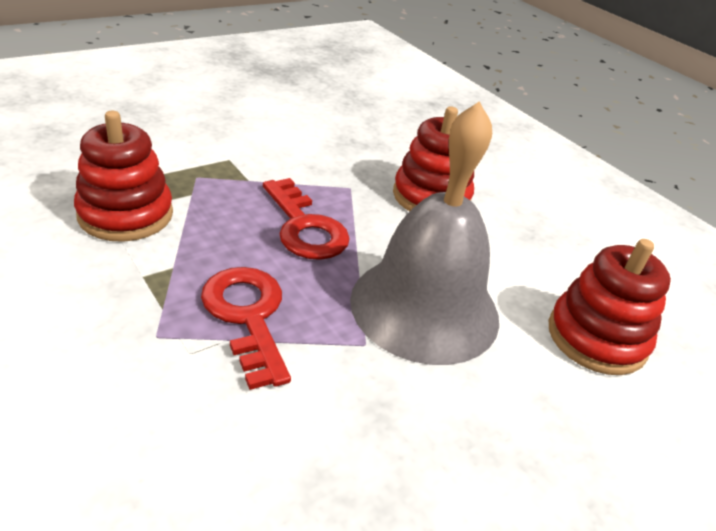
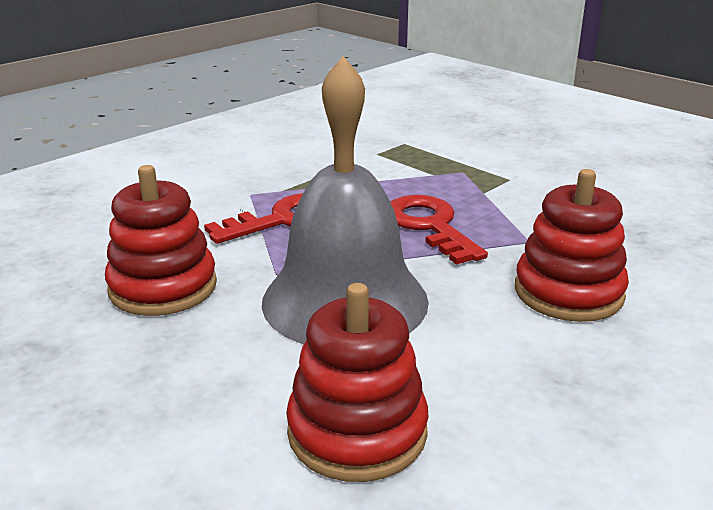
camera: 85 degrees right, 10 degrees down
(126, 214) = (381, 159): red stacking toy -> red stacking toy (163, 287)
(304, 227) = (430, 226): red key -> red key turned 105 degrees clockwise

